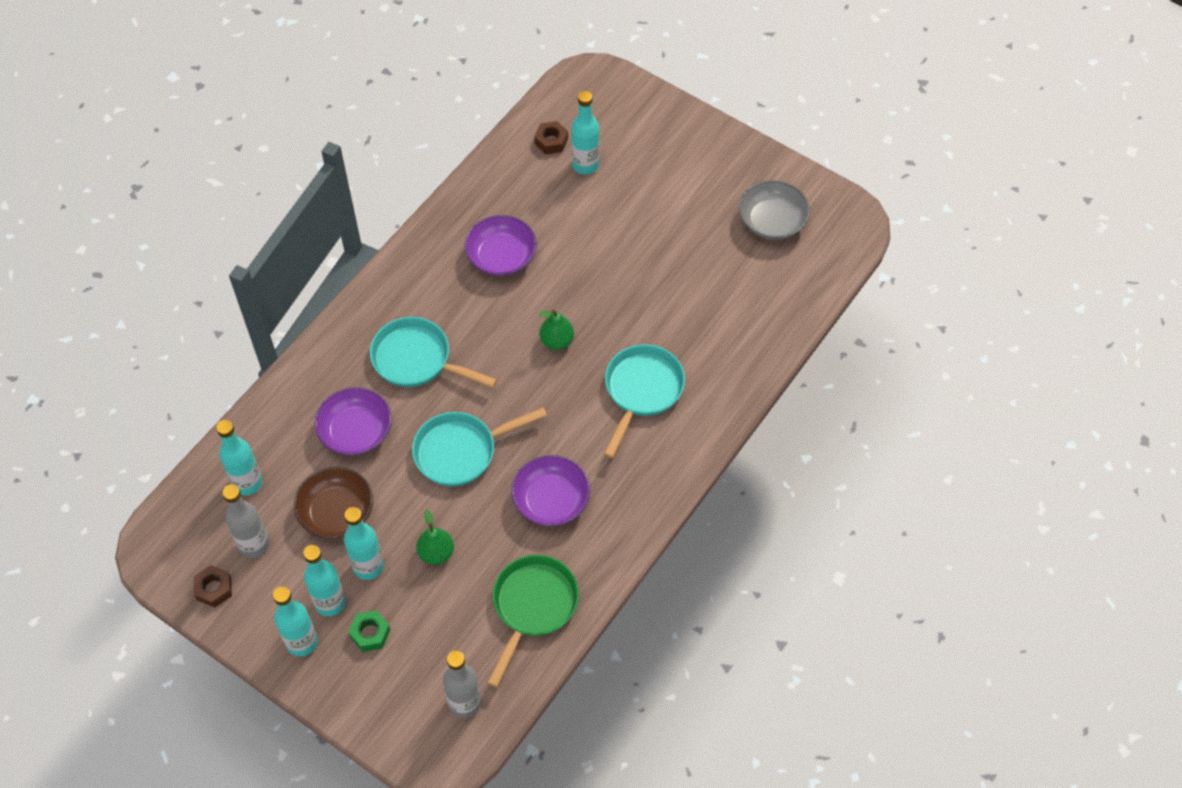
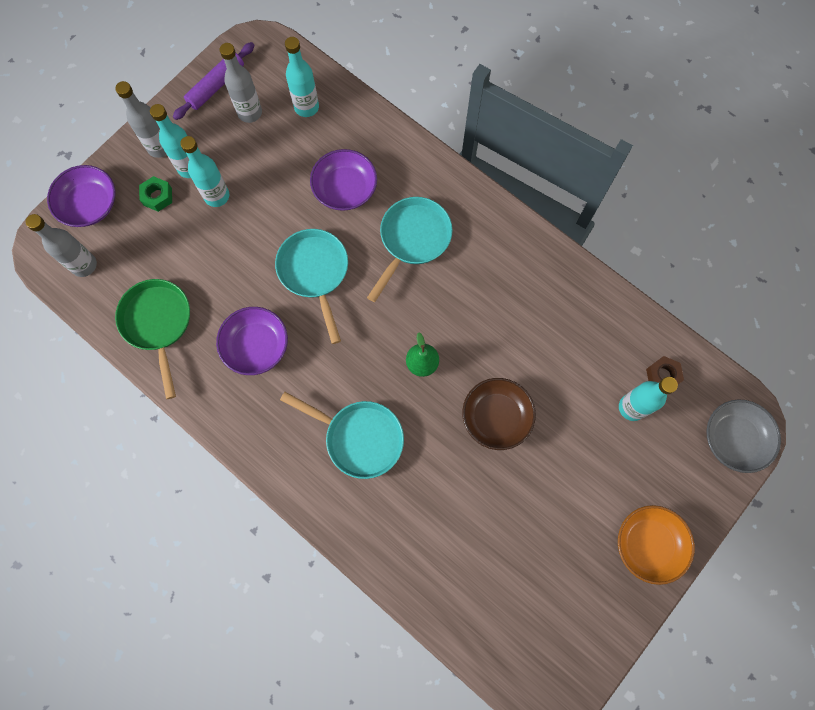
camera: 95 degrees right, 15 degrees up
(214, 589) = (216, 86): brown nut -> purple rolling pin
(302, 642) = (159, 147): turquoise bottle -> grey bottle
(336, 512) = (270, 173): brown bowl -> brown bowl (496, 417)
(436, 553) = (220, 249): green pear -> none
(501, 256) = (521, 319): purple bowl -> purple bowl (89, 204)
(533, 606) = (158, 323): green pan -> green pan turned 135 degrees counterclockwise
(712, 151) = (648, 544): none -> orange bowl
(772, 221) = (554, 598): grey bowl -> grey bowl (734, 438)

